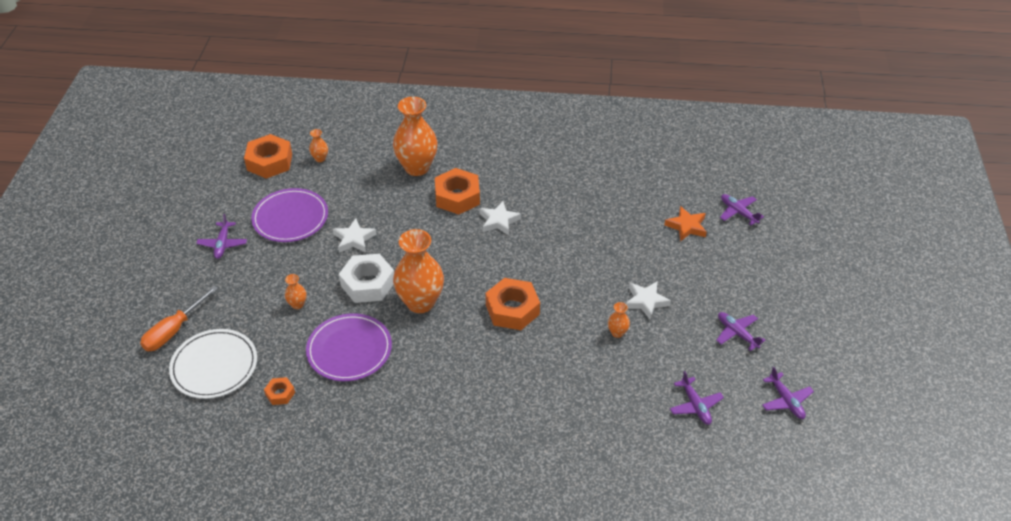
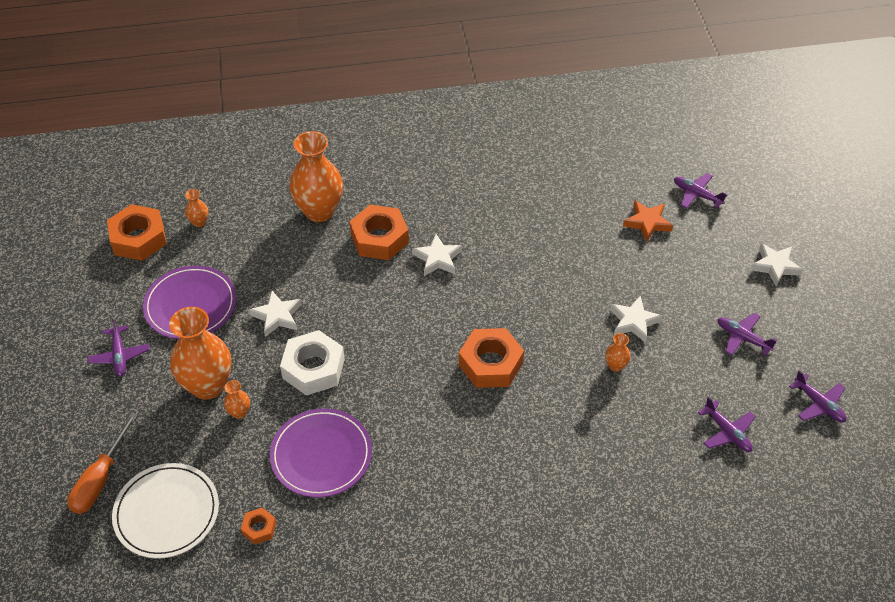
camera: 15 degrees left, 5 degrees up
(420, 302) = (383, 378): orange vase -> orange vase (207, 386)
(787, 282) = (775, 266): none -> white star

